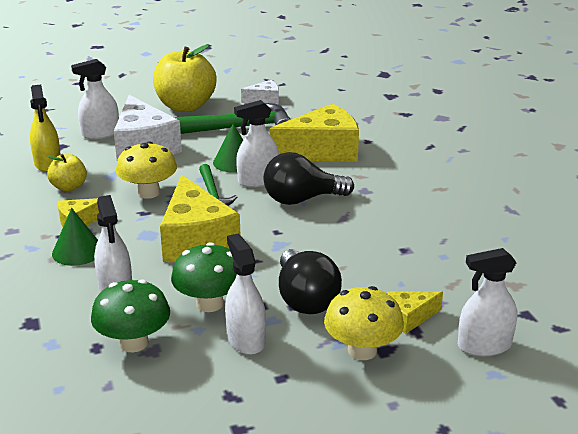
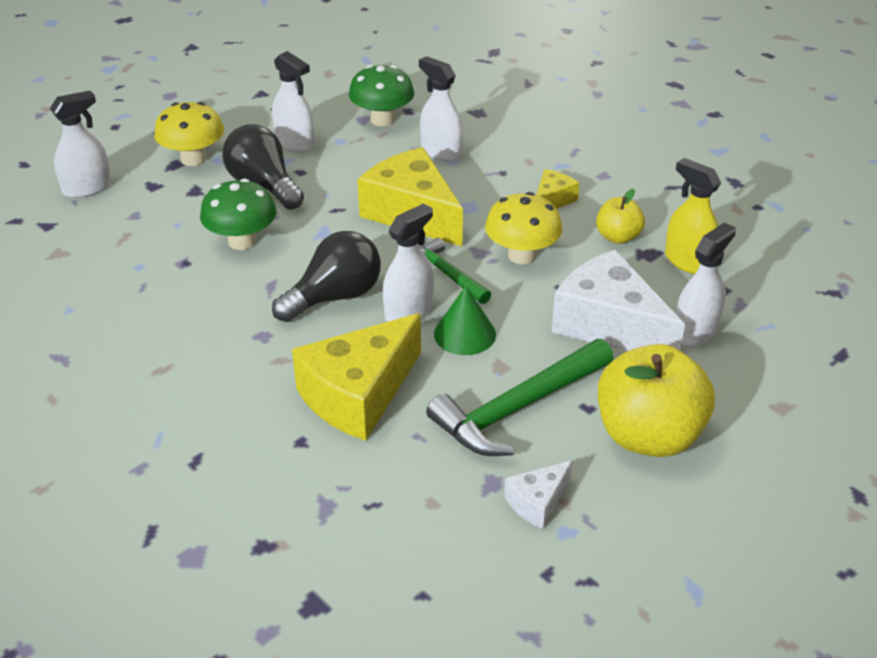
camera: 155 degrees right, 10 degrees up
(77, 251) = (514, 172): green cone -> none
(209, 303) = (347, 161): green mushroom -> green mushroom (242, 241)
(409, 318) = (160, 194): yellow cheese -> none

